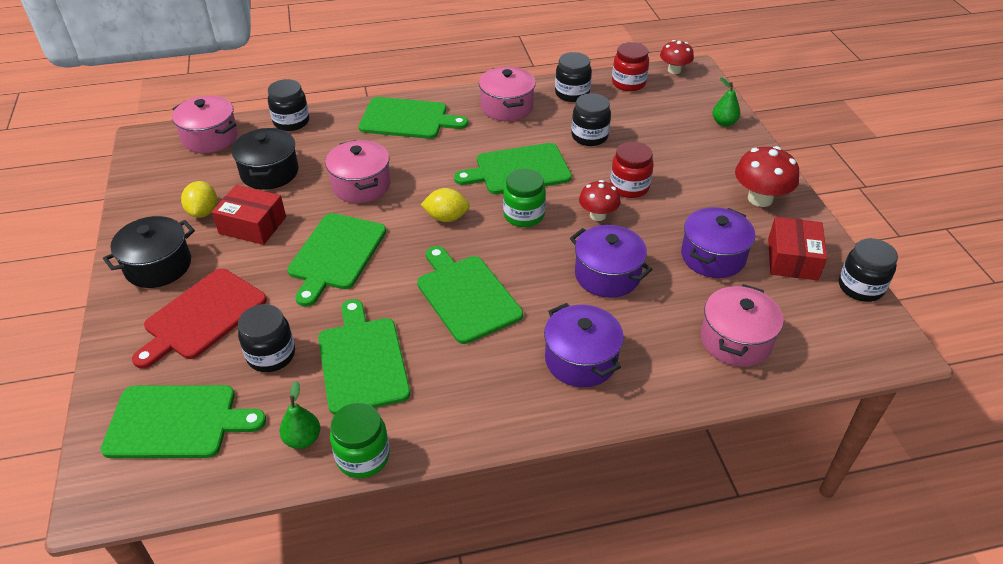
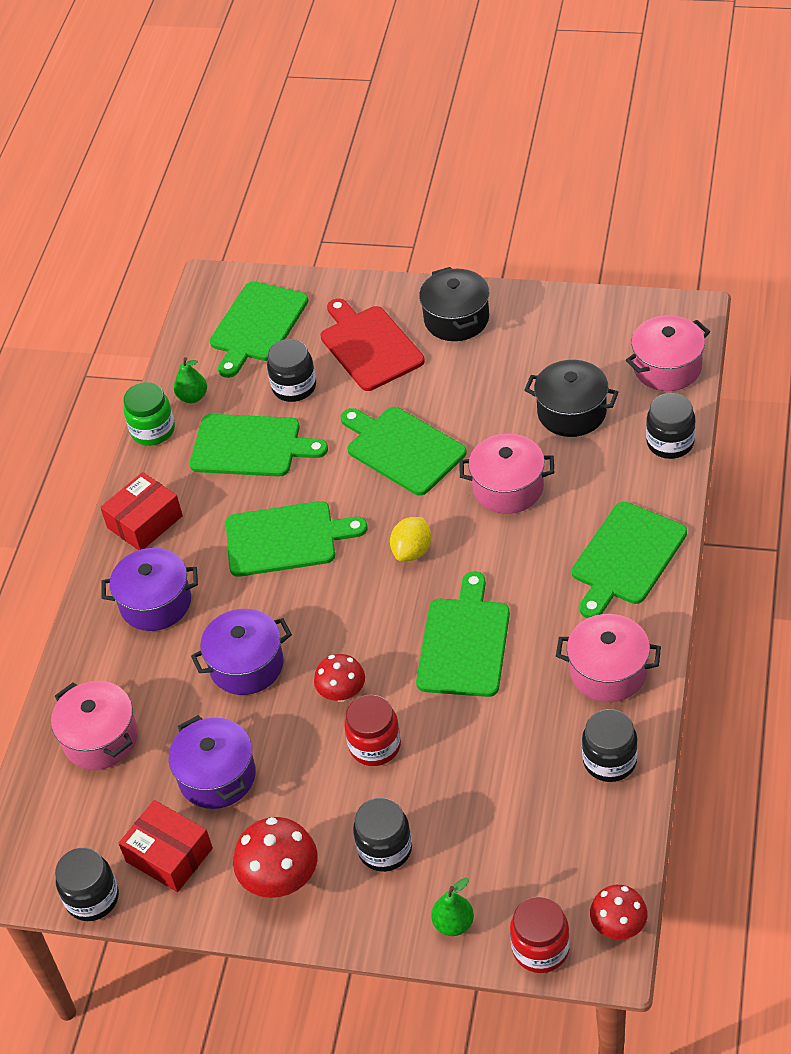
camera: 120 degrees right, 5 degrees up
(203, 212) = (526, 354): yellow lemon -> none
(252, 225) = (484, 390): red box -> red box (145, 522)
(524, 215) = (379, 622): green jar -> none
(589, 136) = (497, 743): black jar -> black jar (385, 849)
(628, 83) = (607, 845): red jar -> red jar (540, 948)

